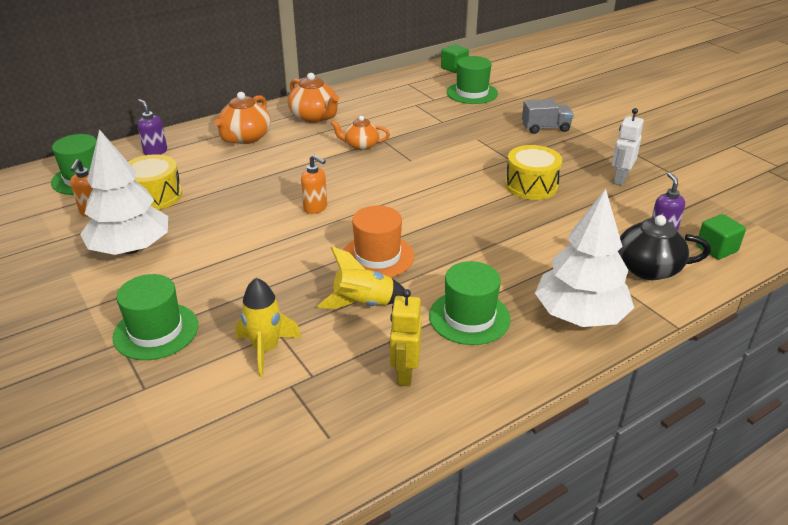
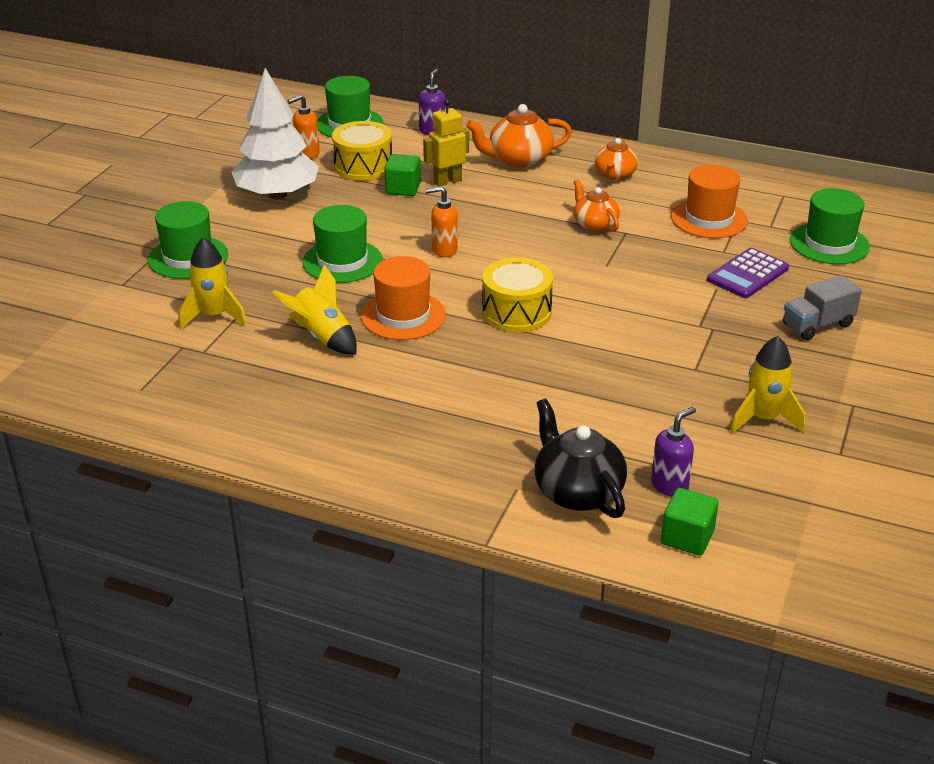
camera: 55 degrees right, 0 degrees up
(314, 117) = (615, 175): orange teapot -> orange teapot, size x0.66
(315, 208) = (444, 250): orange soap dispenser -> orange soap dispenser turned 90 degrees clockwise
(403, 111) = (709, 219): none -> orange hat
(404, 374) = (248, 396): yellow robot -> yellow robot (447, 181)
(454, 68) = (878, 207): green cube -> green cube (403, 188)
(469, 317) = (363, 403): green hat -> green hat (342, 261)
(474, 125) = (747, 274): none -> purple calculator
(531, 185) = (658, 360): yellow drum -> yellow drum (516, 312)
(545, 128) = (817, 325): grey truck -> grey truck turned 105 degrees clockwise
(579, 315) = (436, 470): white tree -> none
(619, 179) = (763, 419): white robot -> yellow rocket

